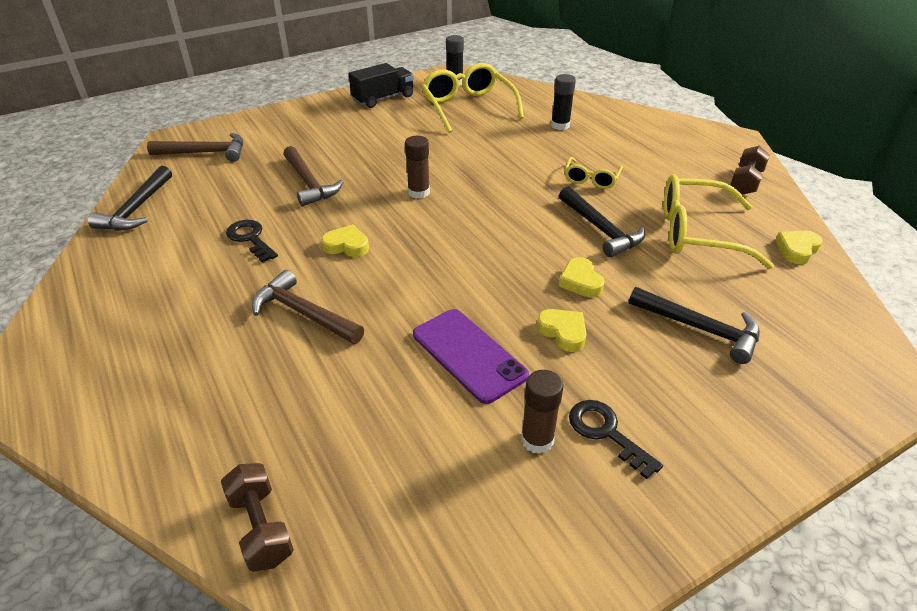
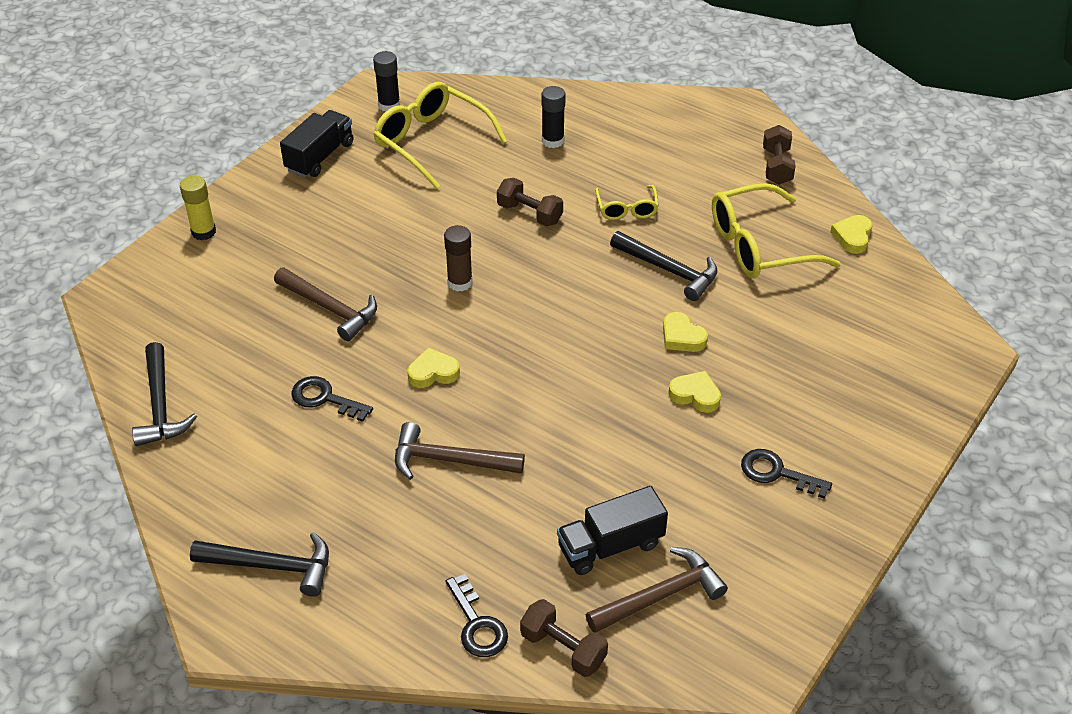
camera: 25 degrees left, 5 degrees up
(204, 466) = (477, 624): none -> black key
(205, 153) = (168, 305): brown hammer -> brown hammer (660, 596)
(269, 120) = (203, 232): none -> yellow glue stick
(386, 440) = (610, 546): none -> black truck
(469, 354) = (628, 446): purple phone -> none
(508, 164) = (529, 214): none -> brown dumbbell
(537, 440) = (728, 499): brown glue stick -> none
(700, 329) = (805, 351): black hammer -> black hammer (271, 566)

